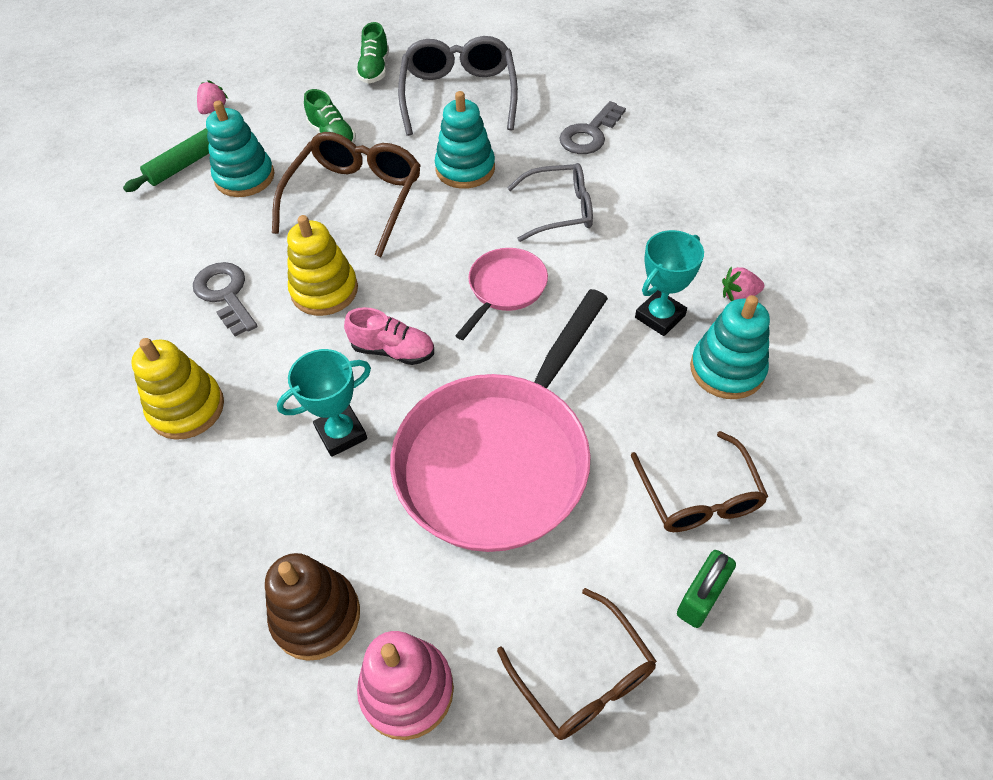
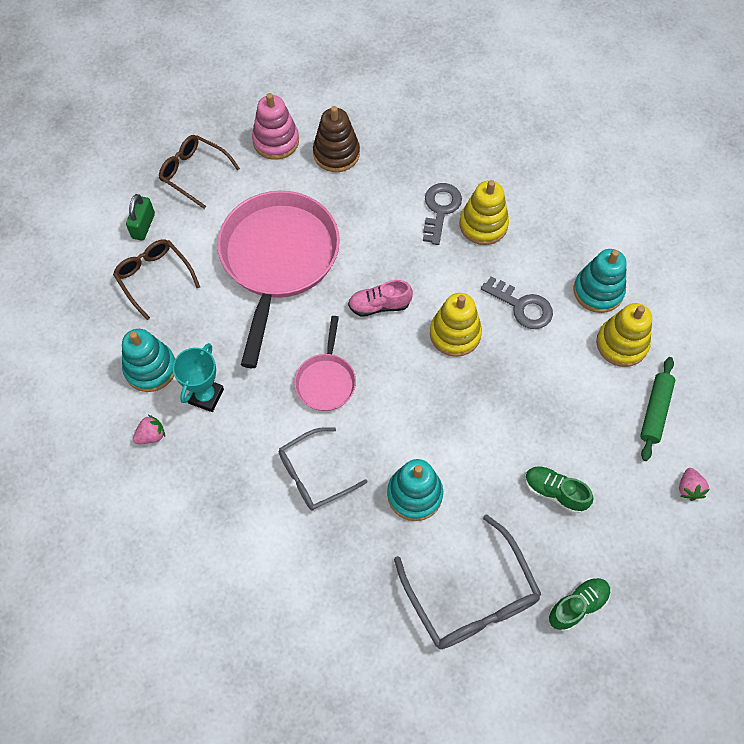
camera: 155 degrees right, 10 degrees up
(156, 226) = (621, 344): none -> yellow stacking toy
(245, 177) = (594, 416): turquoise stacking toy -> turquoise stacking toy (598, 291)
(341, 433) = (380, 242): turquoise trophy -> none
(355, 199) = (487, 426): brown glasses -> none
(375, 70) = (577, 605): green shoe -> green shoe turned 75 degrees clockwise
(589, 134) = (321, 583): grey key -> grey key (440, 209)

